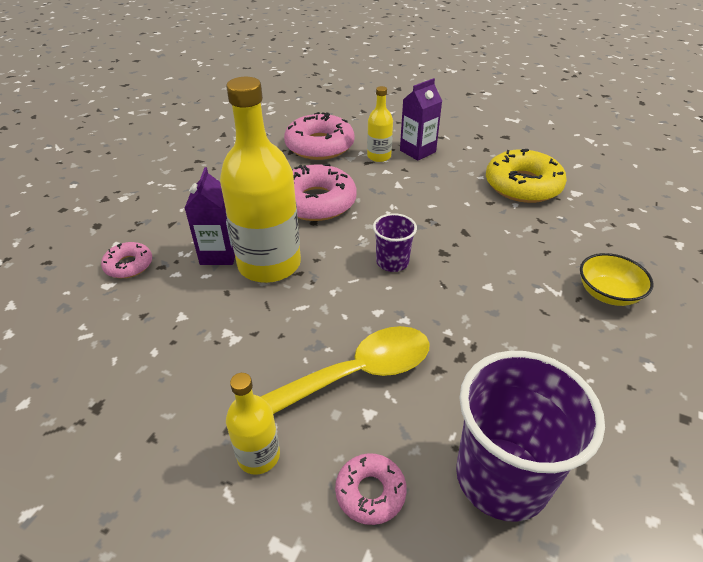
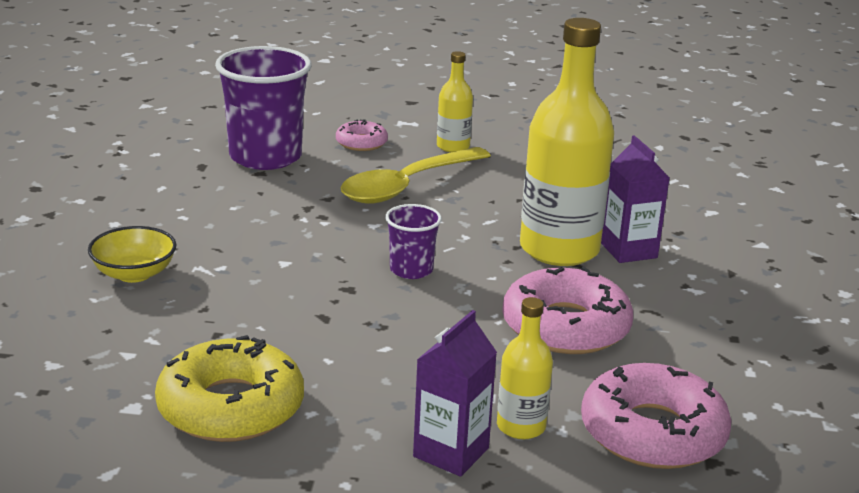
camera: 160 degrees right, 15 degrees down
(129, 265) = (715, 228): pink donut -> none

